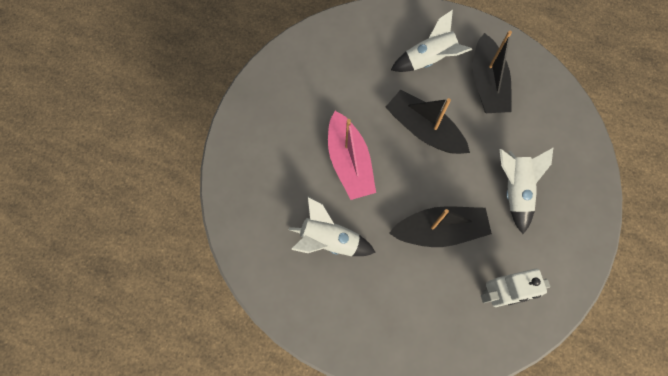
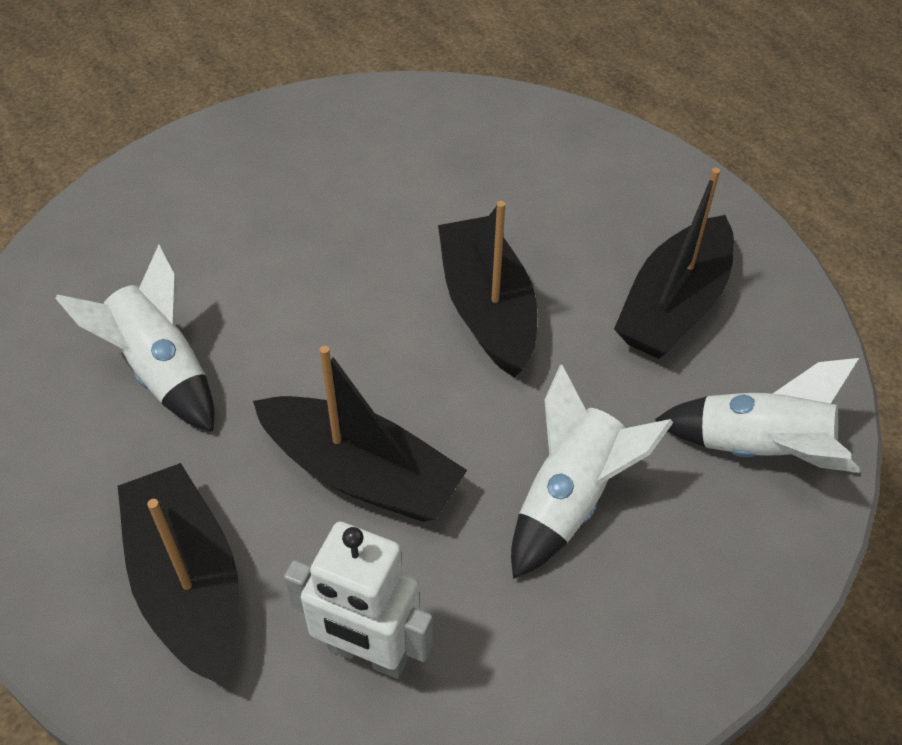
camera: 35 degrees right, 20 degrees down
(349, 162) = (311, 283): pink boat -> none
(420, 314) = (188, 583): none -> black boat
(429, 60) = (596, 218): white rocket -> white rocket (758, 449)

